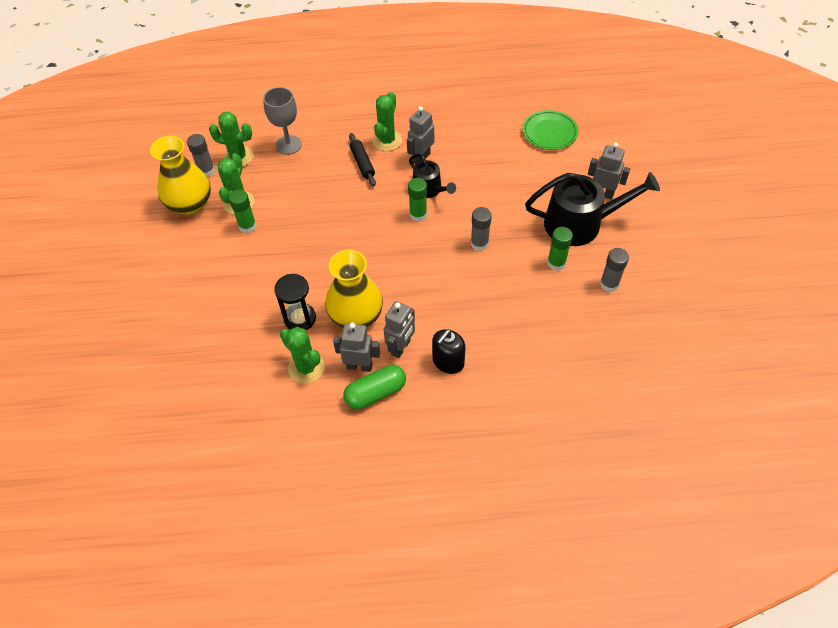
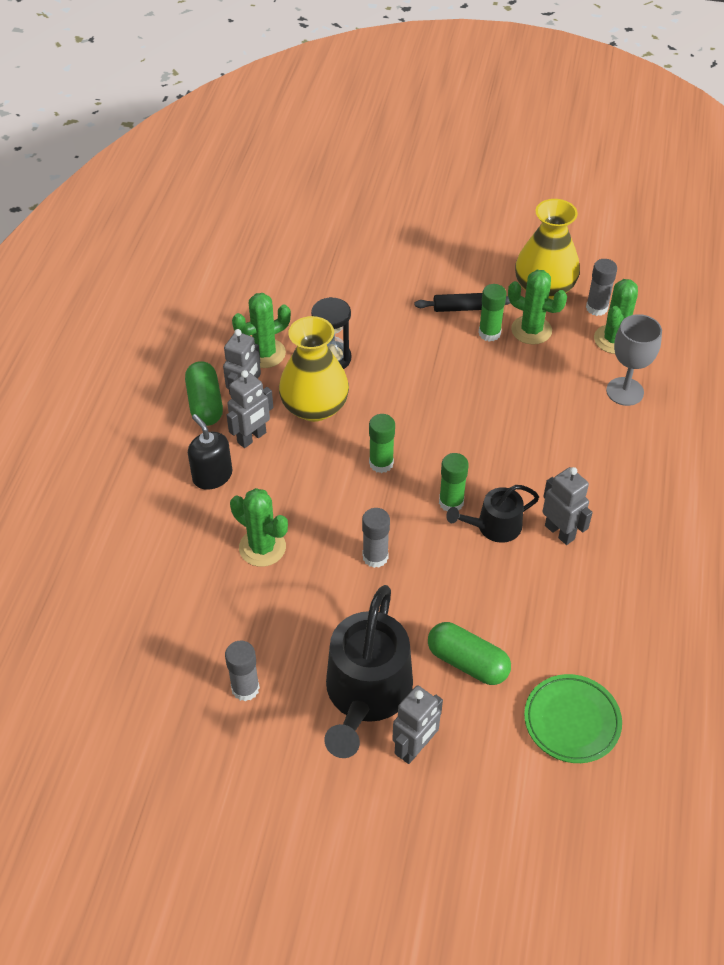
camera: 105 degrees right, 5 degrees down
(362, 163) = (567, 463): black rolling pin -> black rolling pin (463, 308)
(387, 141) = (606, 500): green cactus -> green cactus (262, 547)
(401, 347) = (252, 438): grey robot -> grey robot turned 90 degrees counterclockwise
(535, 182) = (467, 662): none -> green capsule
(556, 263) = (307, 636): green glue stick -> green glue stick (381, 463)

